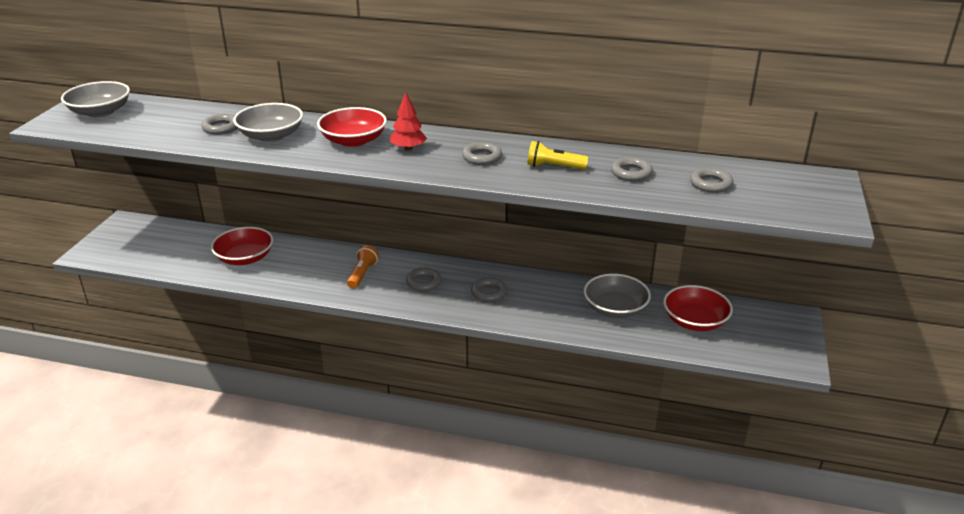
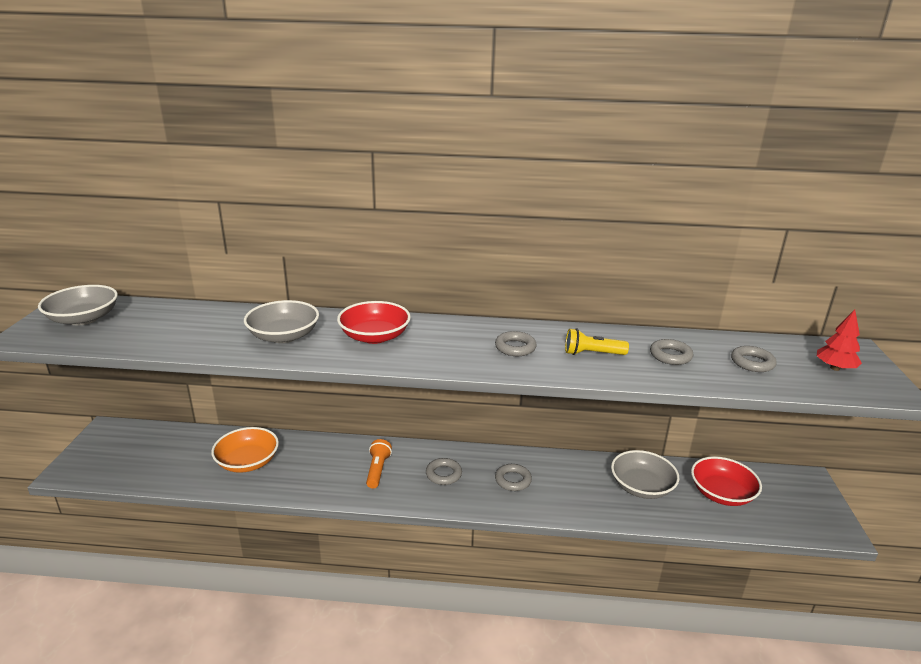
camera: 10 degrees left, 5 degrees down
(221, 128) = (226, 330): grey ring -> none
(245, 258) = (247, 462): red bowl -> orange bowl
(408, 148) = (435, 342): red tree -> red tree (834, 368)

